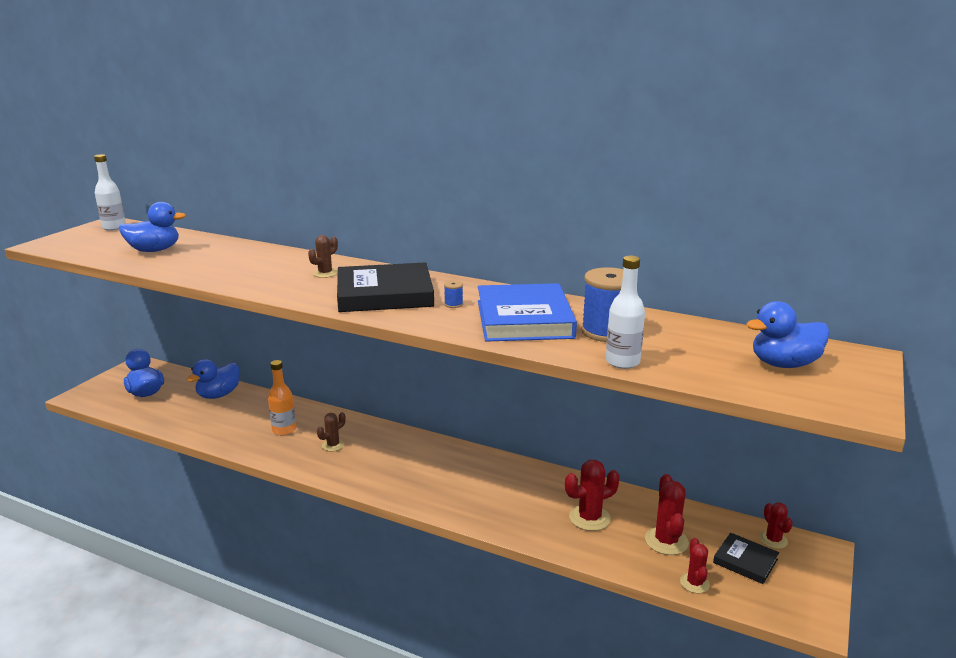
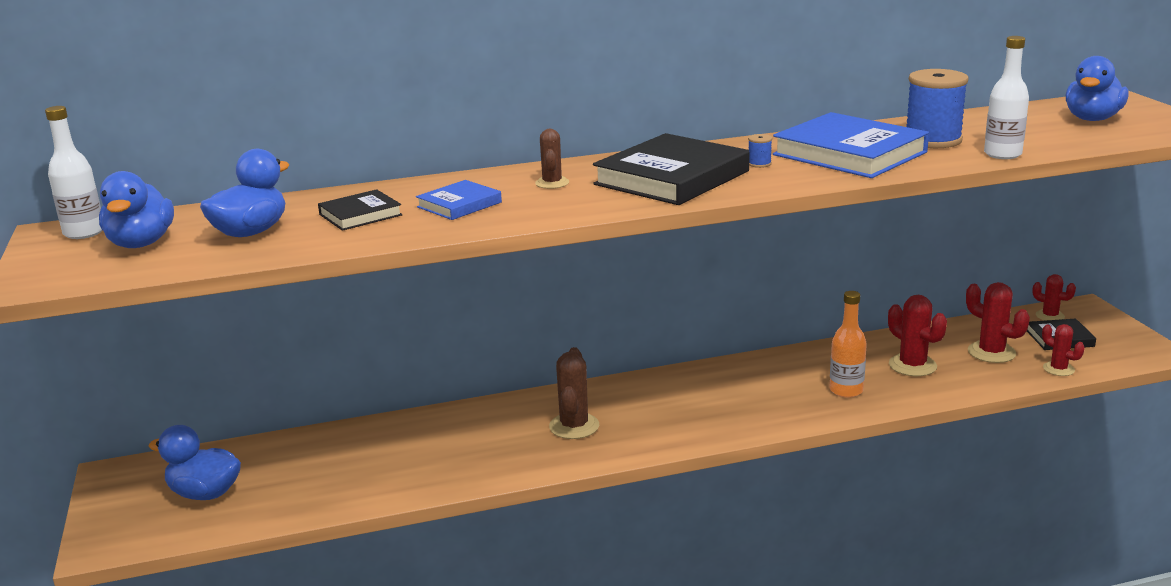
camera: 40 degrees left, 0 degrees up
(210, 258) = (360, 215): none -> black book
(218, 395) = (320, 448): blue duck -> blue duck (141, 243)
(256, 269) = (459, 205): none -> blue book
(284, 430) = (487, 440): orange bottle -> orange bottle (846, 390)
(333, 445) = (574, 426): brown cactus -> brown cactus, size x1.59
(589, 518) = (912, 365): red cactus -> red cactus turned 60 degrees counterclockwise

